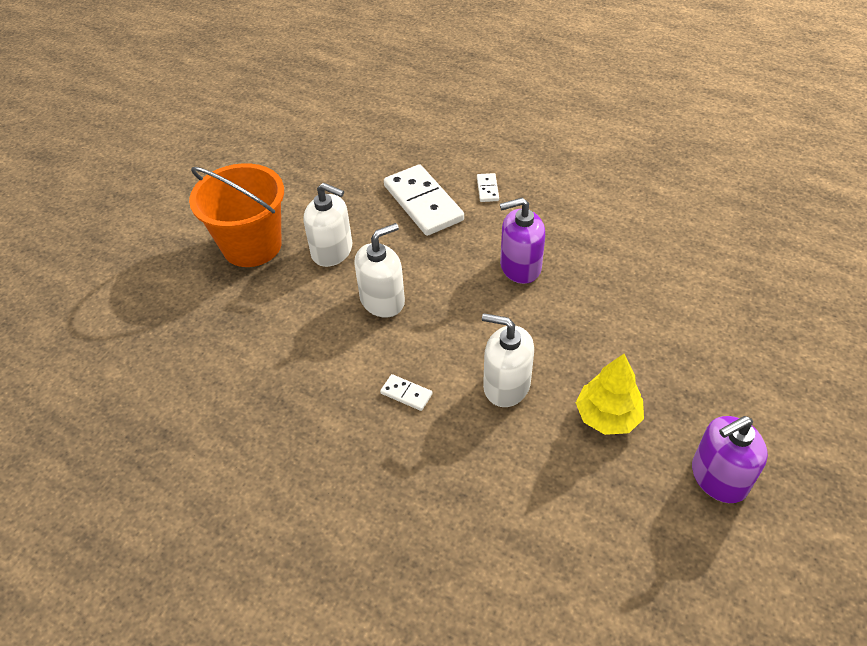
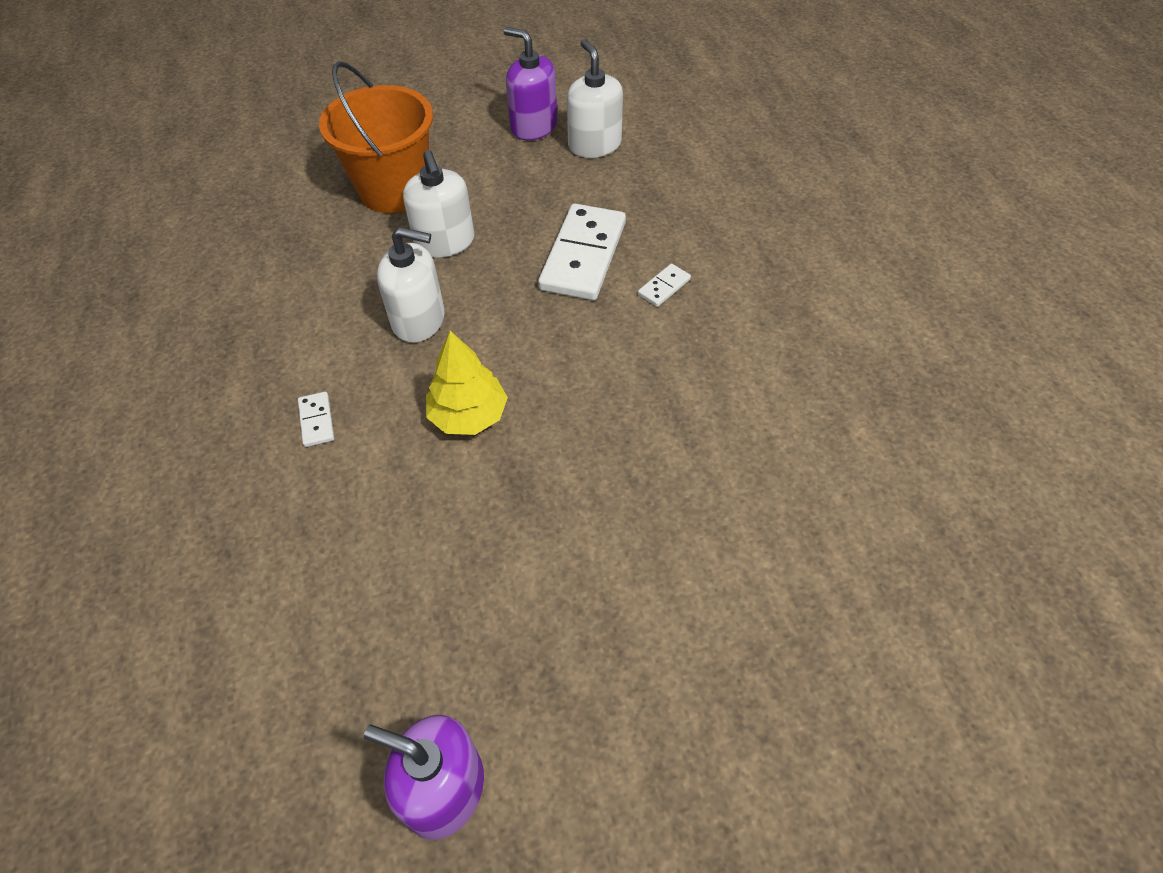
camera: 45 degrees right, 5 degrees up
(506, 385) = (400, 492): white soap dispenser -> white soap dispenser (594, 145)
(520, 267) = (580, 390): purple soap dispenser -> purple soap dispenser (533, 126)
(607, 416) = (439, 612): yellow tree -> yellow tree (469, 415)

